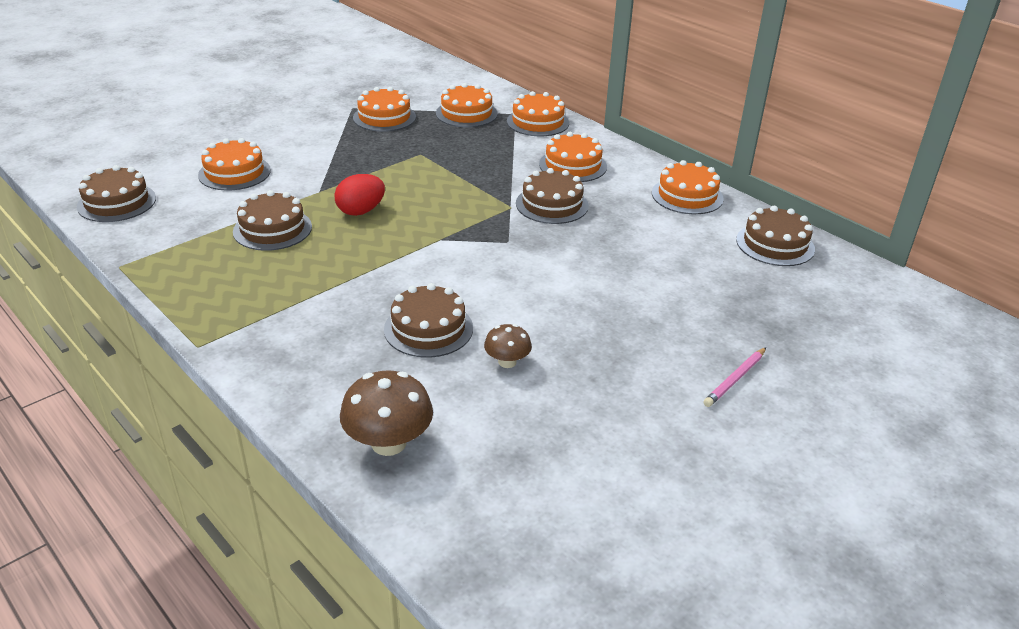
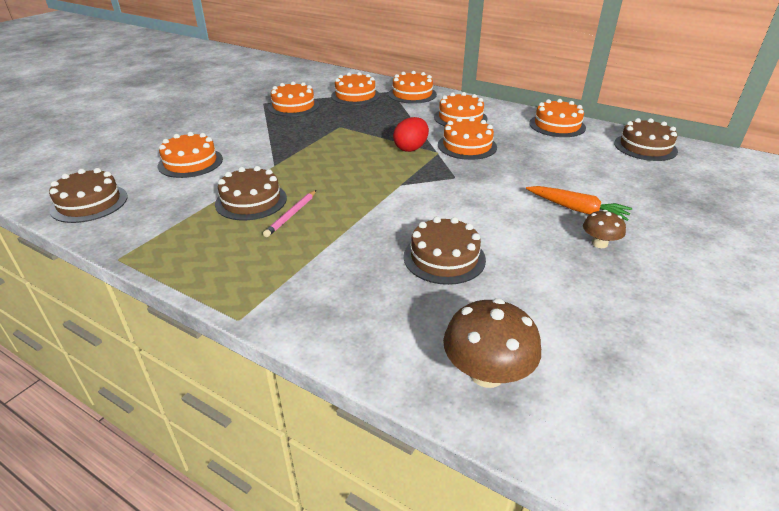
camera: 15 degrees left, 0 degrees up
(361, 211) = (320, 174): red egg -> red egg (411, 148)
(507, 362) = (531, 272): brown mushroom -> brown mushroom (599, 243)
(552, 204) = (467, 146): brown cake -> orange cake
(617, 305) = (577, 209): none -> orange carrot
(735, 379) = (713, 248): pink pencil -> pink pencil (291, 215)

